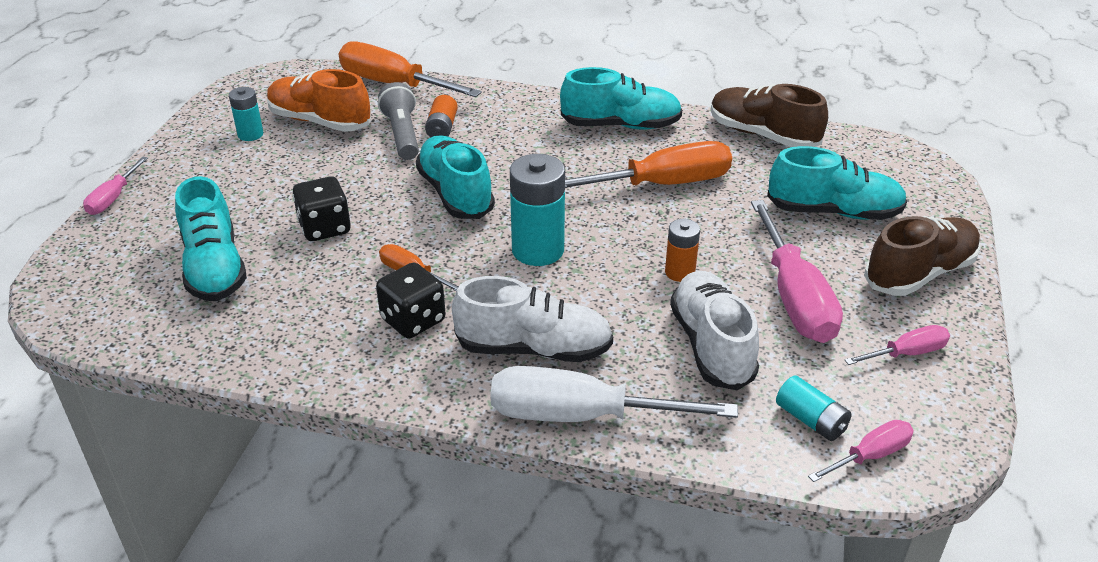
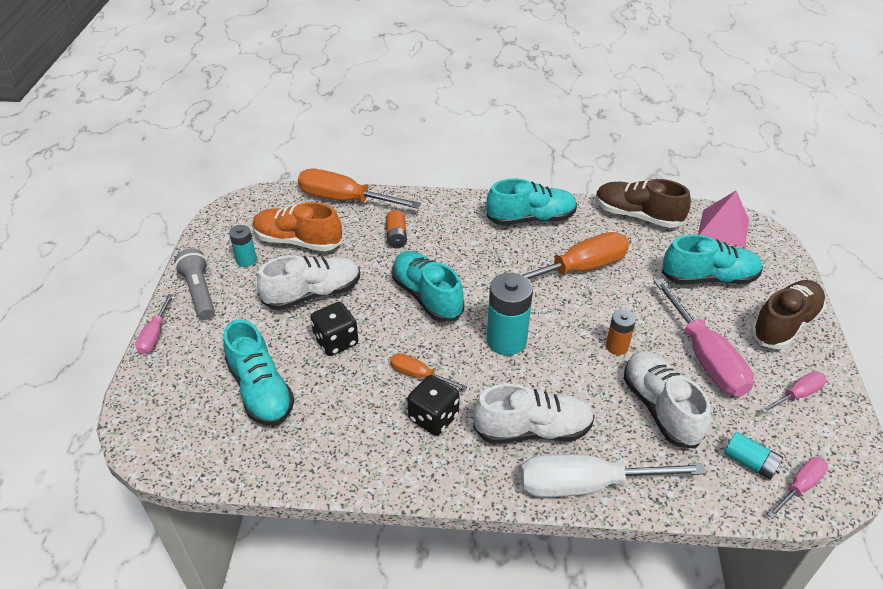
camera: 10 degrees left, 5 degrees up
(316, 177) = (313, 294): none -> white shoe
(402, 134) = (367, 246): grey flashlight -> grey flashlight (199, 292)
(875, 159) = (723, 228): none -> pink pyramid

